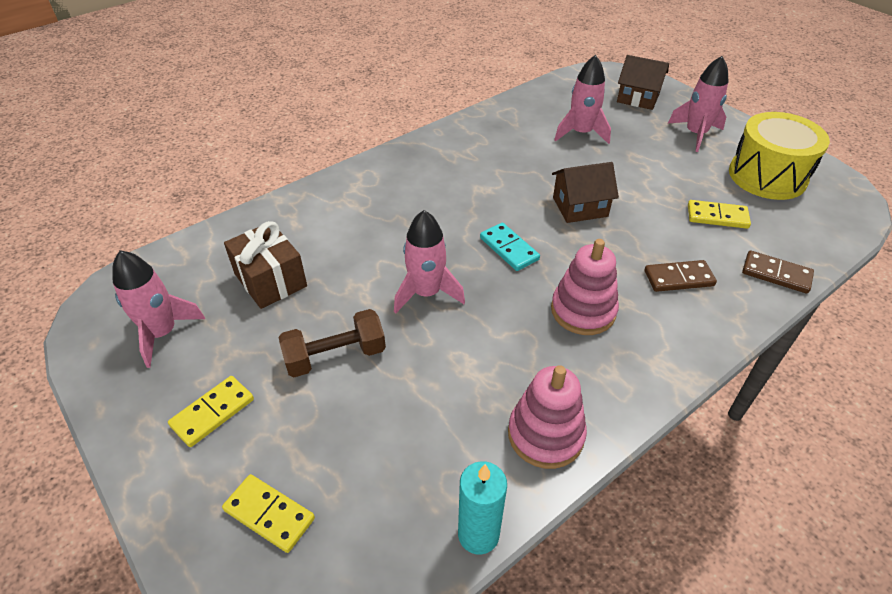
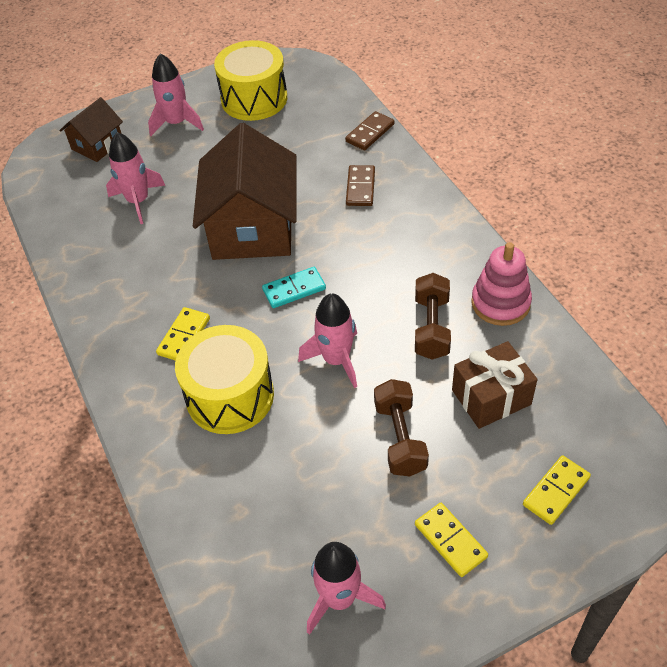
camera: 75 degrees left, 5 degrees up
(270, 280) = (284, 494): brown gift -> brown gift (491, 397)
(372, 228) = (230, 396): none -> yellow drum
(478, 534) = (578, 356): turquoise candle -> none
(488, 367) = (431, 327): none -> brown dumbbell
(580, 207) = (252, 227): brown house -> brown house, size x1.94
(583, 311) = (382, 254): pink stacking toy -> none
(717, 216) = (295, 144): yellow domino -> yellow domino (184, 336)

